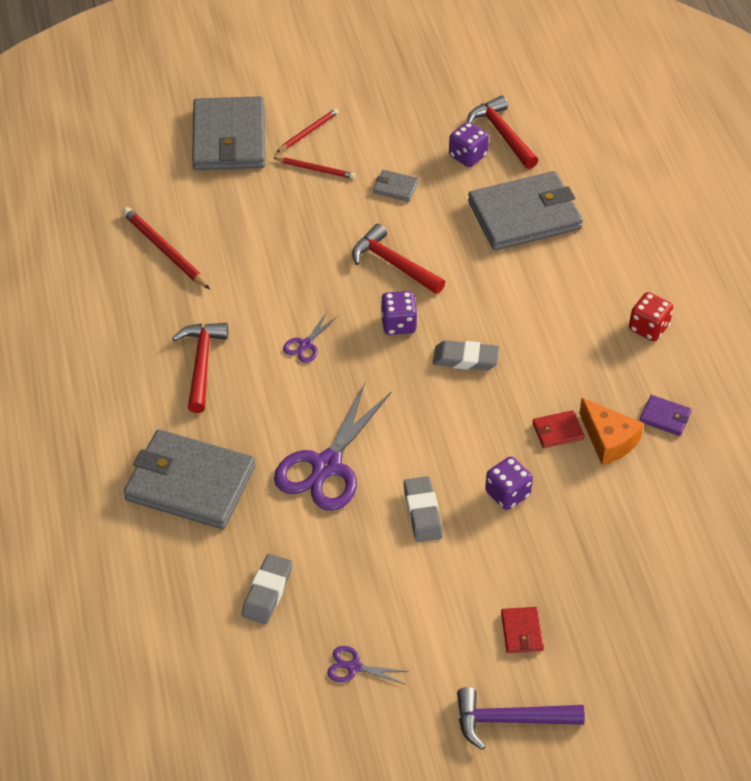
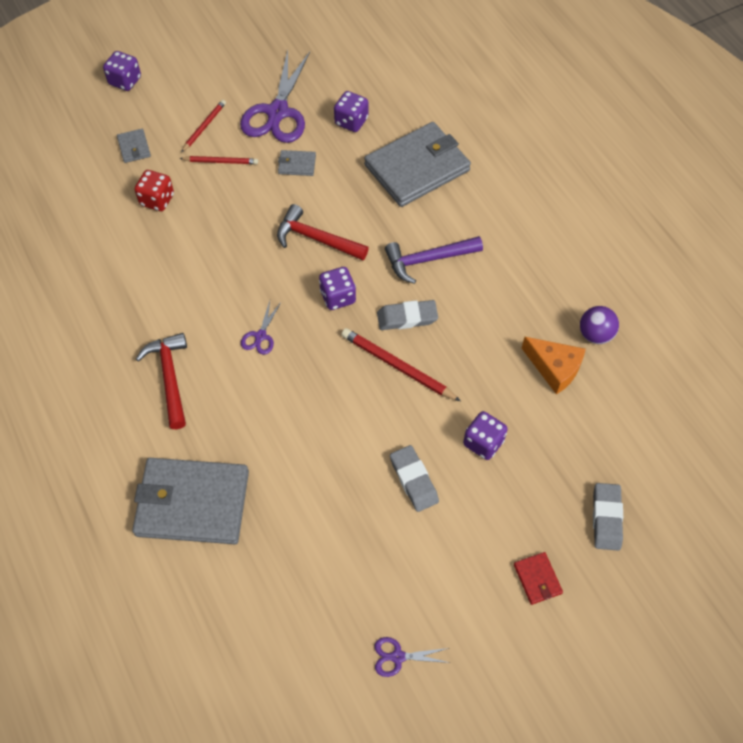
camera: 15 degrees left, 10 degrees up
(164, 250) = (104, 270): red pencil -> red pencil (397, 366)
(229, 138) = (134, 147): grey wallet -> grey wallet, size x0.41
(238, 71) = (125, 81): none -> purple dice
(267, 592) = (295, 599): grey eraser -> grey eraser (606, 518)
(327, 466) = (314, 454): purple scissors -> purple scissors (278, 112)
(502, 134) = (375, 95): red hammer -> none
(510, 720) = (554, 673): purple hammer -> purple hammer (428, 260)
(557, 431) = (508, 370): red wallet -> none
(648, 328) = (555, 252): red dice -> red dice (157, 200)
(665, 417) = (595, 334): purple wallet -> purple ball

